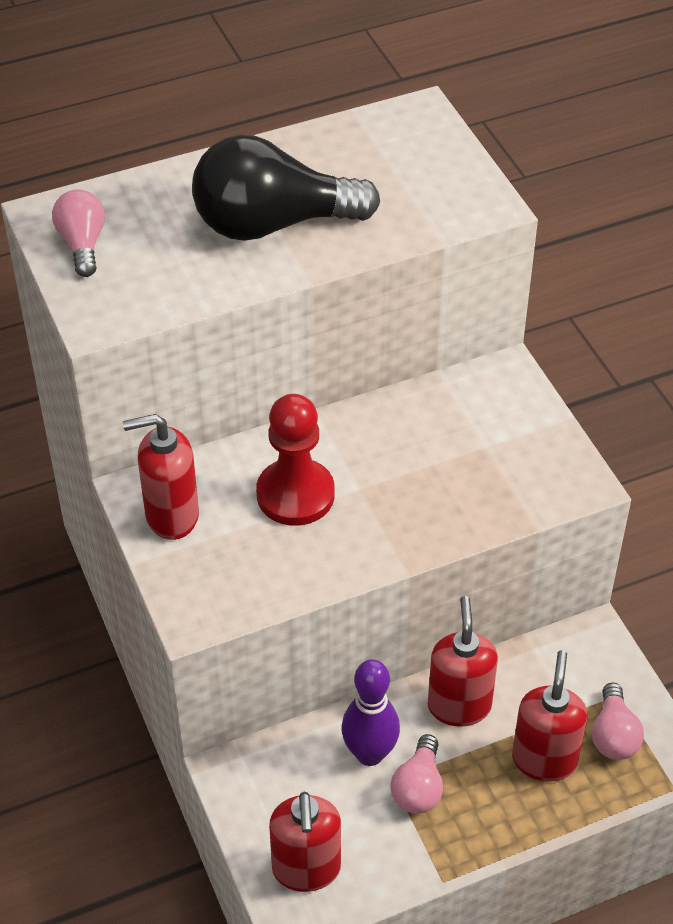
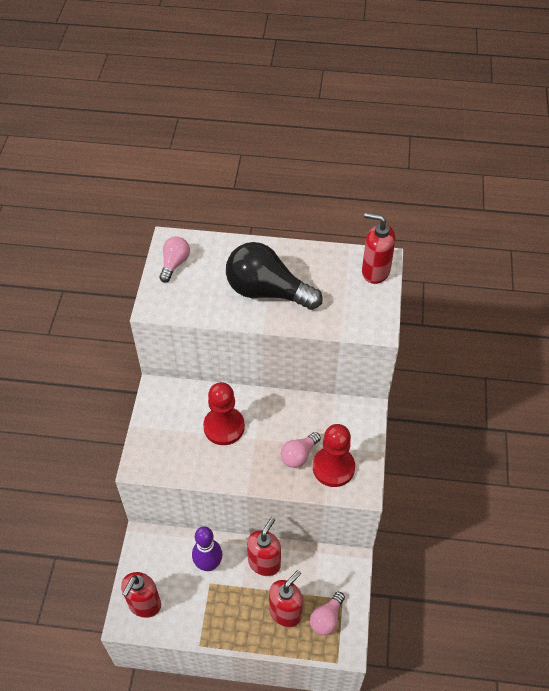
camera: 30 degrees right, 5 degrees up
(171, 516) = (162, 410): red soap dispenser -> red soap dispenser (375, 272)
(418, 787) = (219, 593): pink light bulb -> pink light bulb (299, 455)
(514, 473) = (333, 467): none -> red pawn

